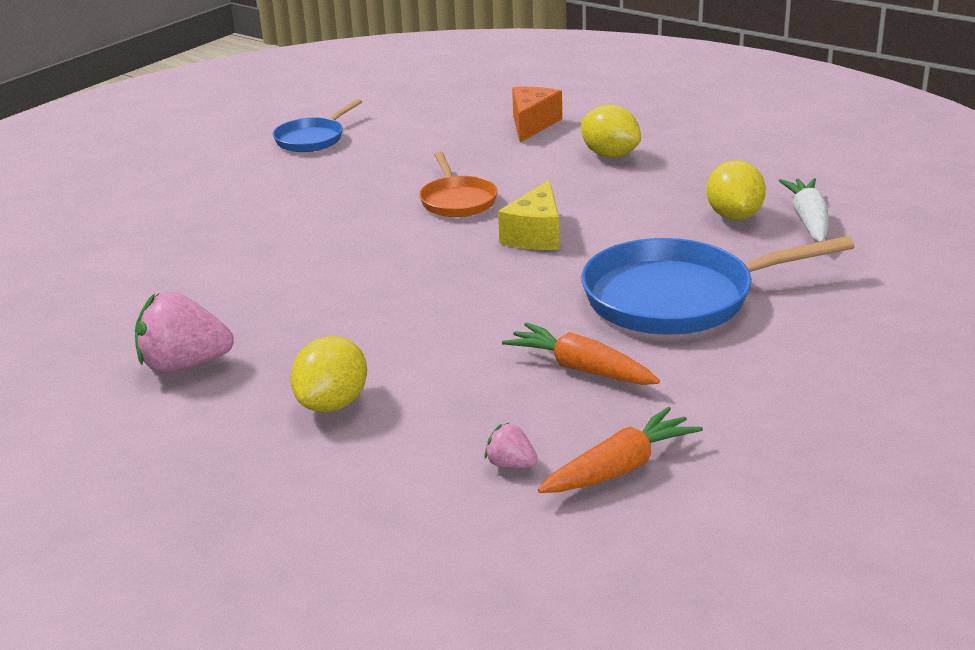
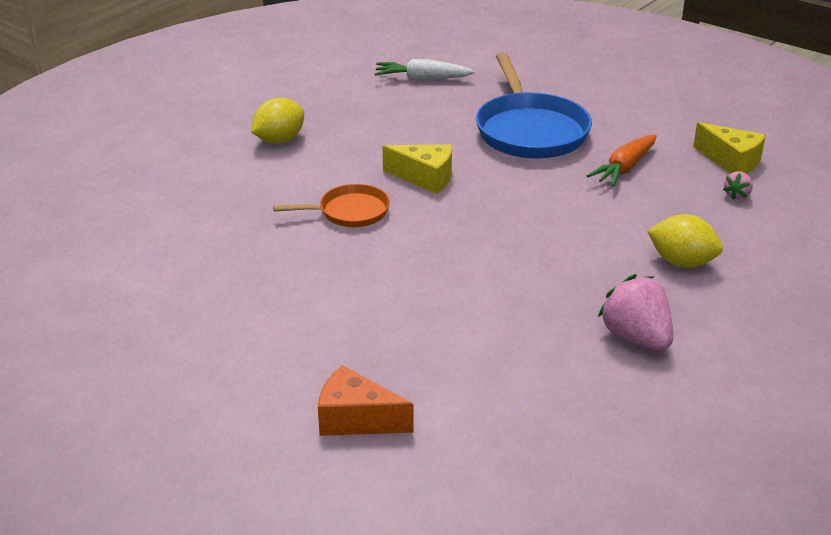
camera: 90 degrees left, 5 degrees up
(184, 365) = (636, 338): pink strawberry -> pink strawberry turned 150 degrees clockwise
(313, 139) = (162, 299): blue pan -> none
(532, 124) = (191, 173): orange cheese -> orange cheese (356, 419)
(620, 468) = (731, 161): orange carrot -> yellow cheese
(734, 216) = (409, 102): yellow lemon -> none

